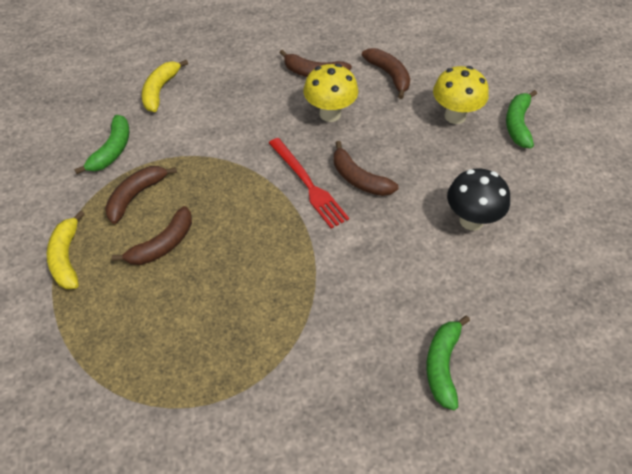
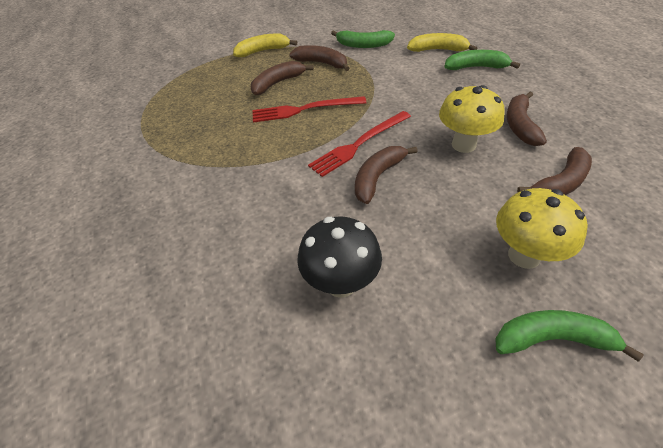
camera: 85 degrees right, 5 degrees down
(162, 245) = (278, 83): brown banana -> brown banana turned 105 degrees clockwise
(232, 223) = (304, 110): none -> red fork
(442, 365) = (145, 266): green banana -> green banana (476, 67)

